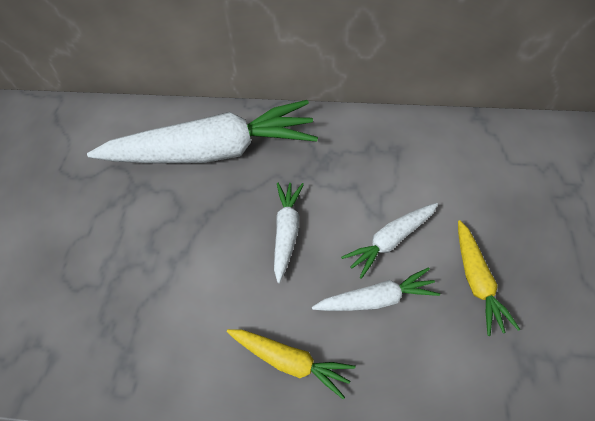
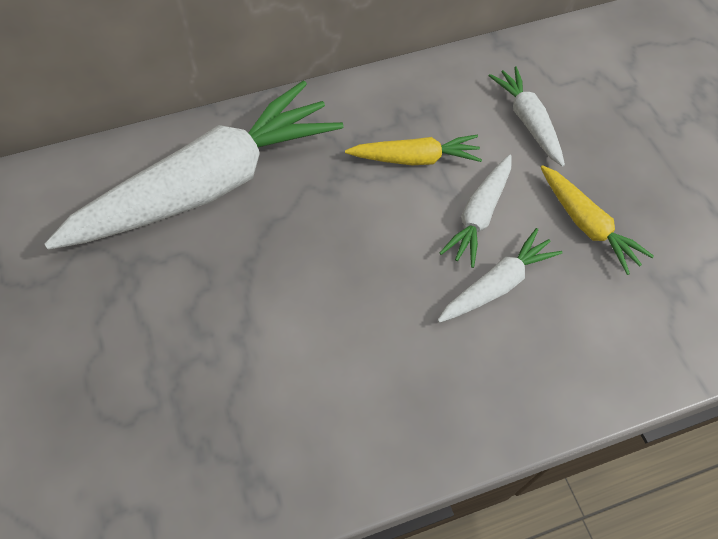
camera: 30 degrees left, 5 degrees up
(287, 232) = (358, 249): white carrot -> white carrot (528, 121)
(290, 362) = (442, 389): yellow carrot -> yellow carrot (415, 158)

